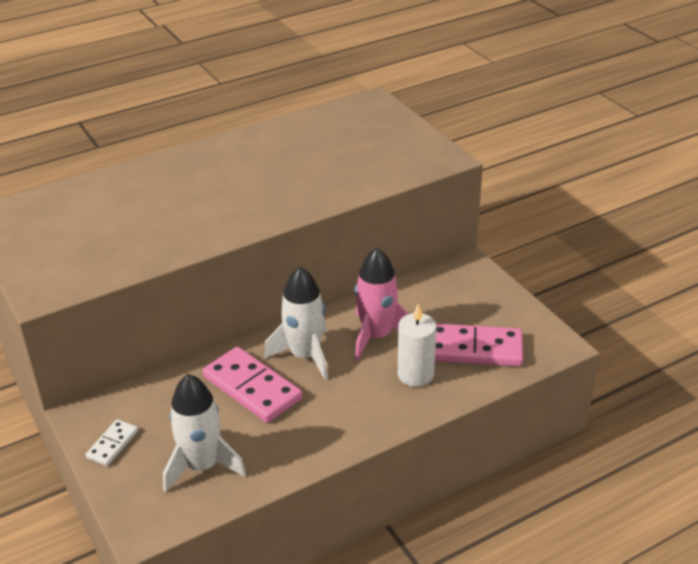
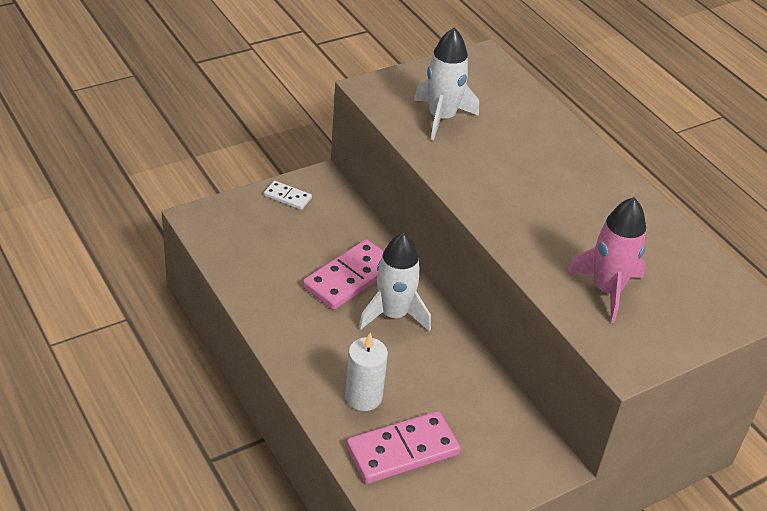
camera: 85 degrees right, 5 degrees up
(202, 466) = (257, 248): white rocket -> white rocket (441, 118)
(376, 336) = (423, 370): pink rocket -> pink rocket (607, 290)
(474, 349) = (403, 450): pink domino -> pink domino turned 60 degrees clockwise

